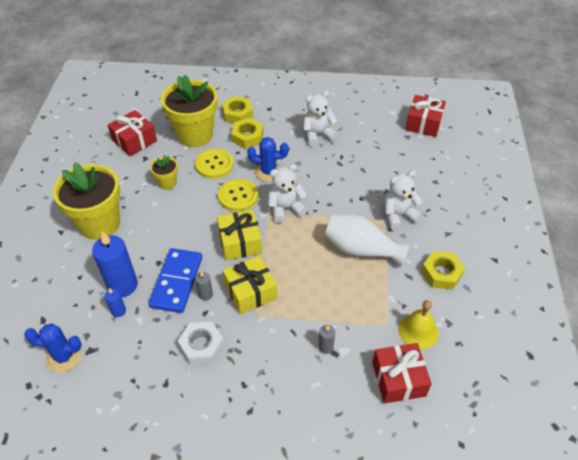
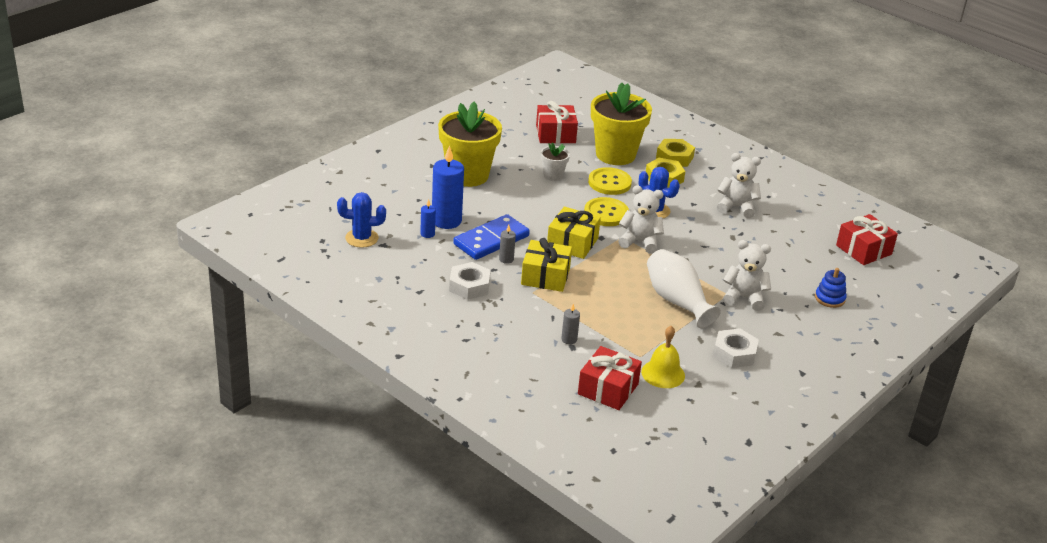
camera: 35 degrees right, 15 degrees down
(64, 356) = (362, 238): blue cactus -> blue cactus turned 45 degrees counterclockwise
(167, 183) = (553, 176): yellow flower pot -> white flower pot
(441, 273) = (734, 353): yellow nut -> white nut
(445, 179) = (829, 298): none -> blue stacking toy

